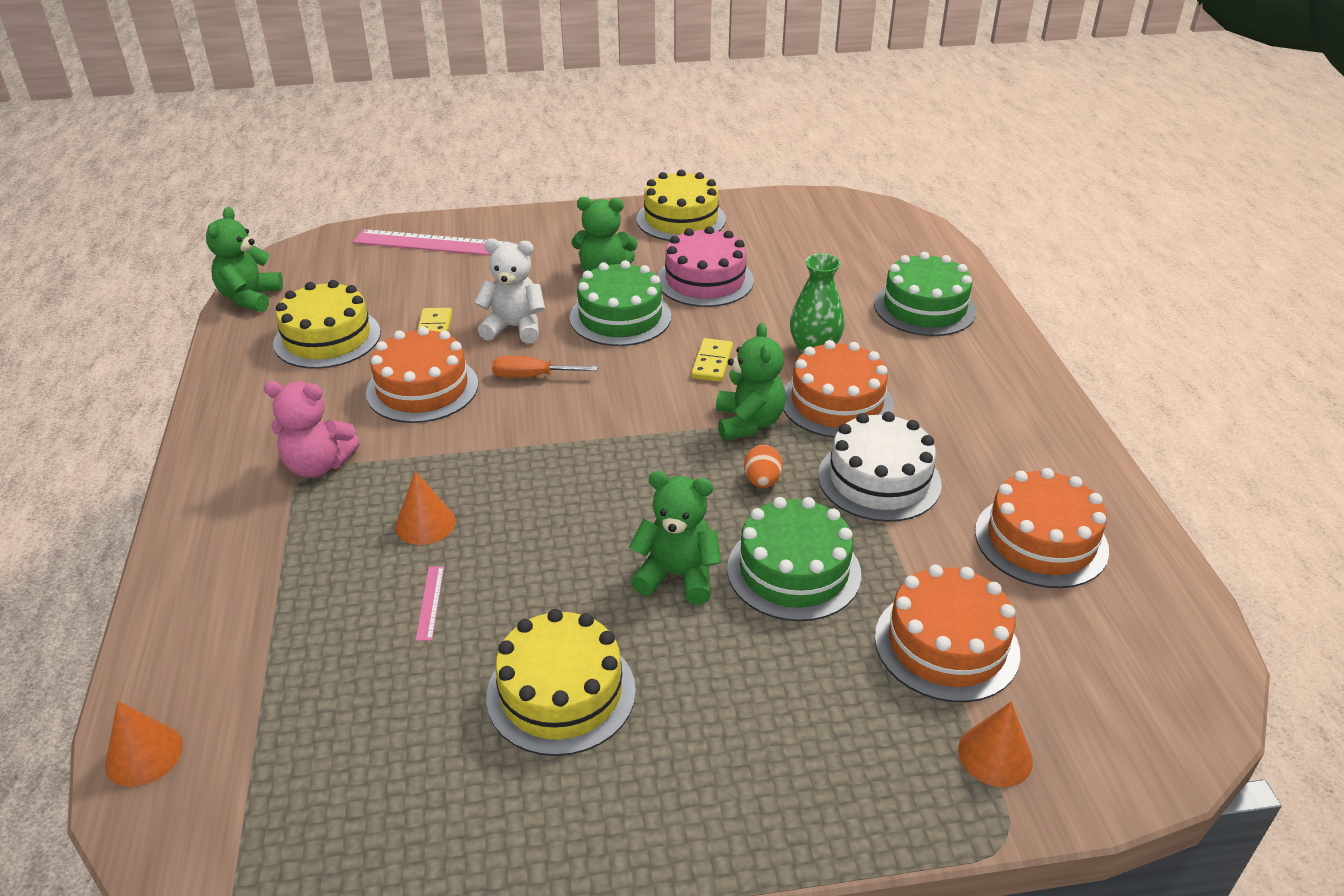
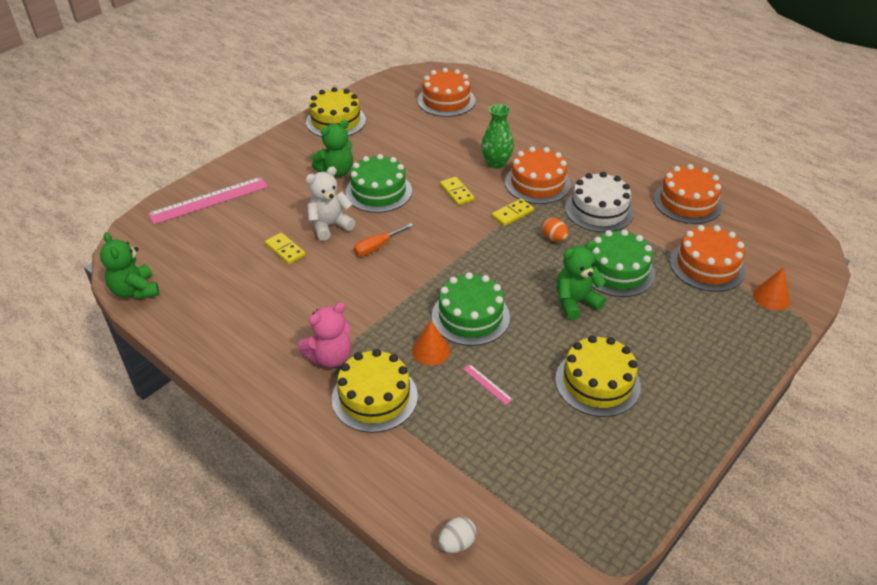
camera: 40 degrees left, 5 degrees up
(144, 755) = (457, 543): orange cone -> white egg
(327, 338) = (226, 288): yellow cake -> yellow cake (374, 397)
(422, 388) = (327, 285): orange cake -> orange cake (446, 100)
(705, 280) = (395, 150): pink cake -> none
(748, 423) = (512, 214): green teddy bear -> yellow domino
(924, 308) = (516, 116): green cake -> green cake (470, 316)

